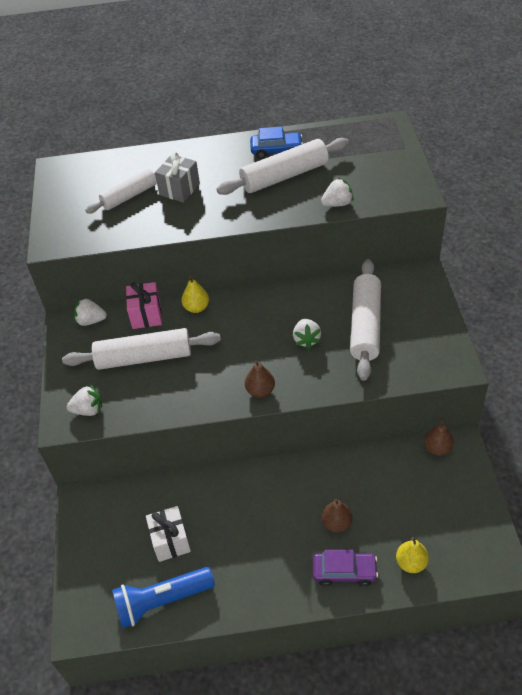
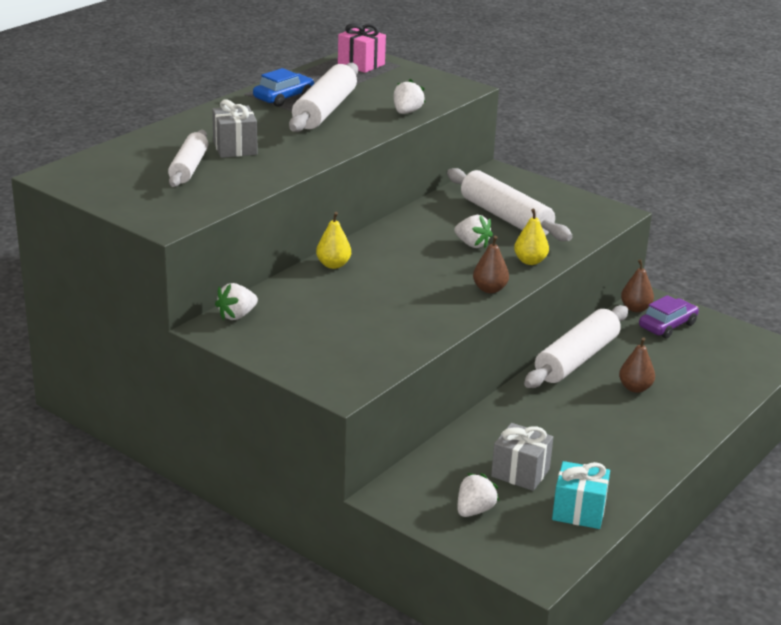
camera: 50 degrees left, 20 degrees down
(88, 410) = (351, 370): white strawberry -> white strawberry (474, 510)
(144, 357) = (342, 315): white rolling pin -> white rolling pin (576, 359)
(146, 315) = (290, 289): pink gift -> pink gift (361, 64)
(162, 601) = (578, 511): blue flashlight -> turquoise gift
(170, 541) = (520, 473): white gift -> grey gift
(344, 571) = (687, 411): purple car -> purple car (667, 325)
(411, 563) = (723, 380): yellow pear -> yellow pear (530, 261)

